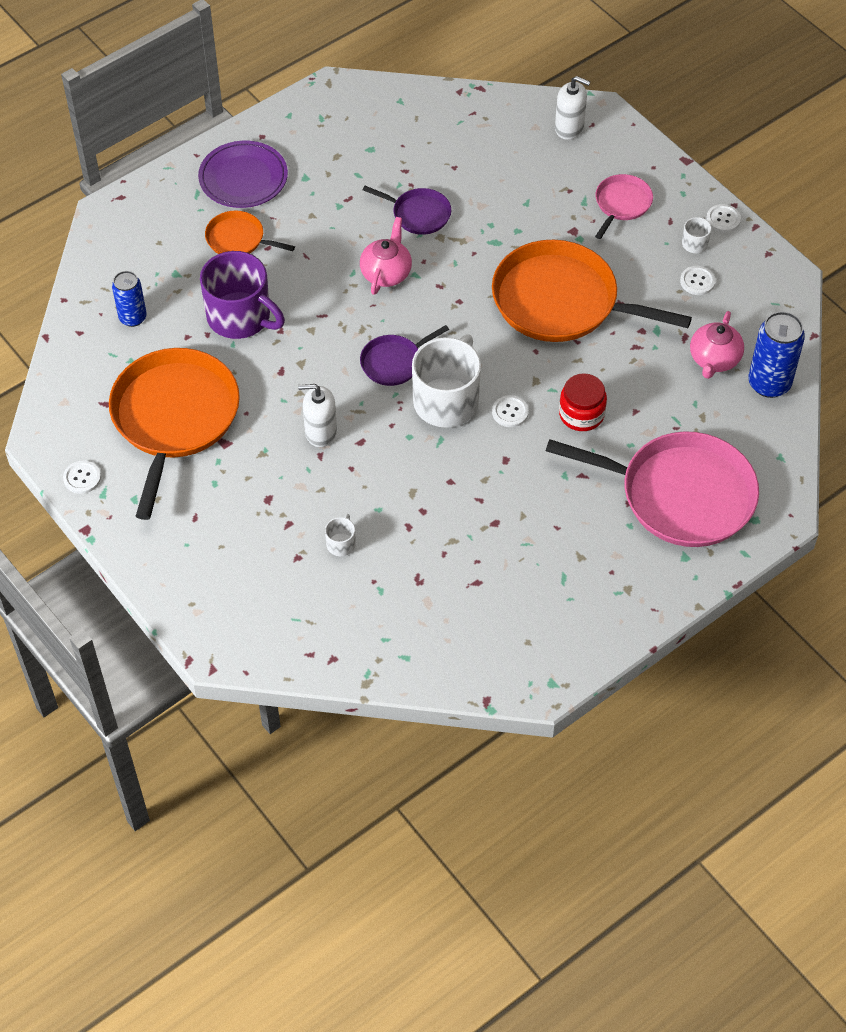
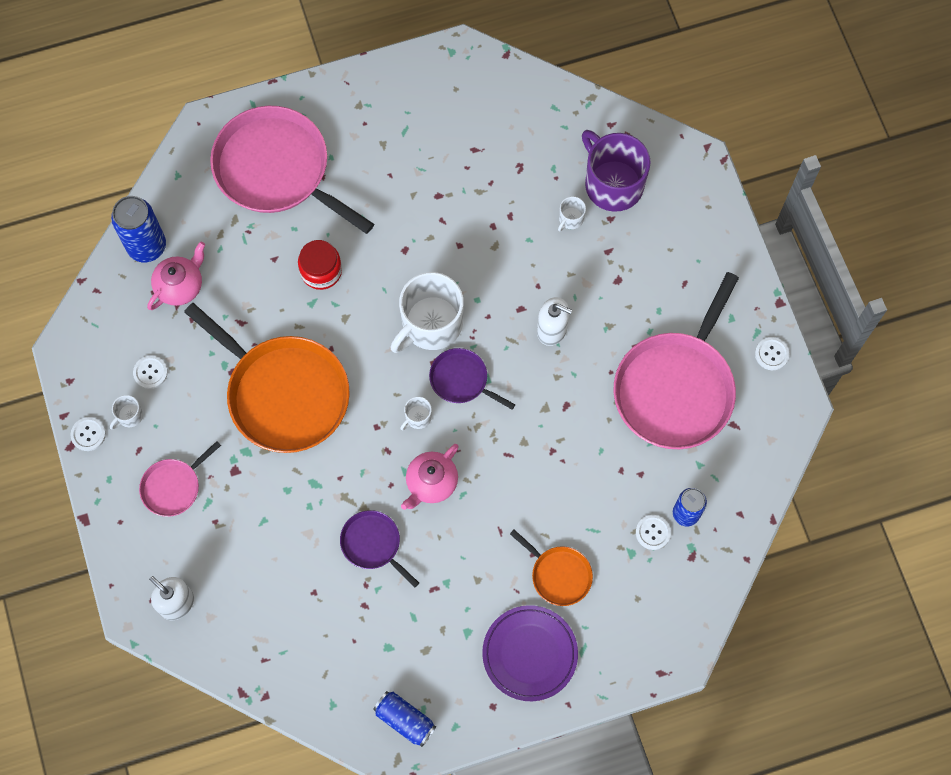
camera: 160 degrees left, 15 degrees up
(174, 418) = (676, 388): orange pan -> pink pan
(240, 317) = (584, 479): purple mug -> purple mug (612, 184)
(334, 108) = (405, 720): none -> blue can
(394, 362) = (461, 380): purple pan -> purple pan turned 135 degrees counterclockwise
(423, 320) = (417, 417): none -> white mug
(510, 412) = (381, 294): white button -> white button (653, 532)

